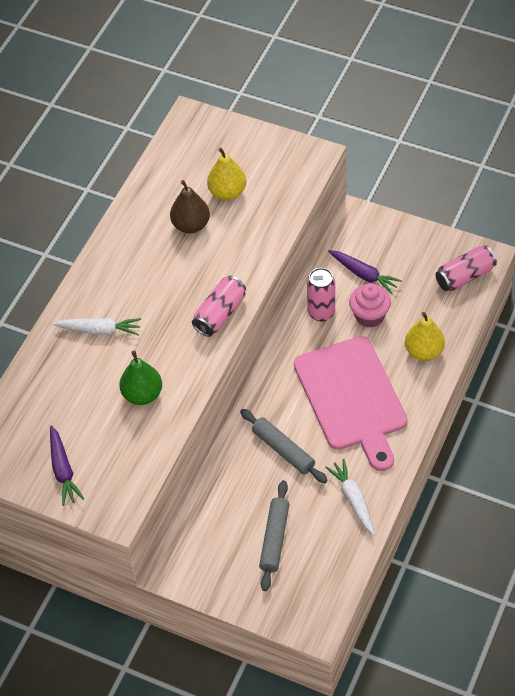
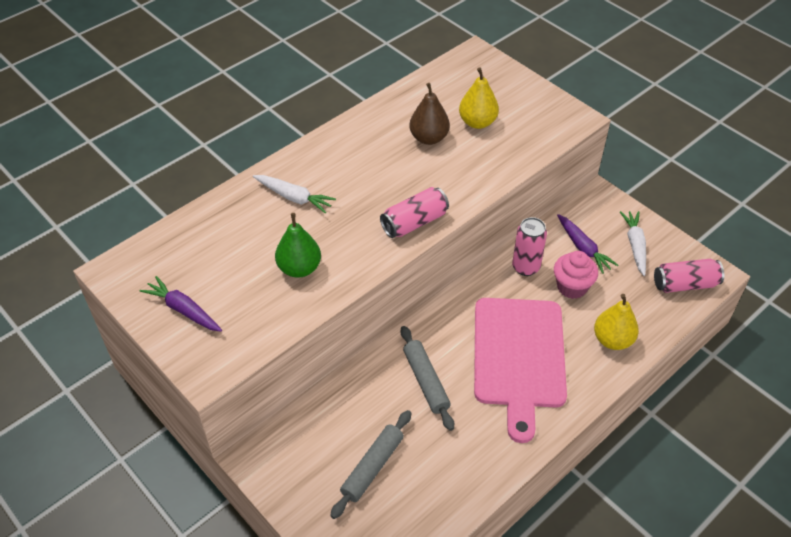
camera: 20 degrees right, 5 degrees down
(63, 470) = (183, 310): purple carrot -> purple carrot turned 120 degrees clockwise
(353, 499) = (472, 459): white carrot -> white carrot (635, 245)

